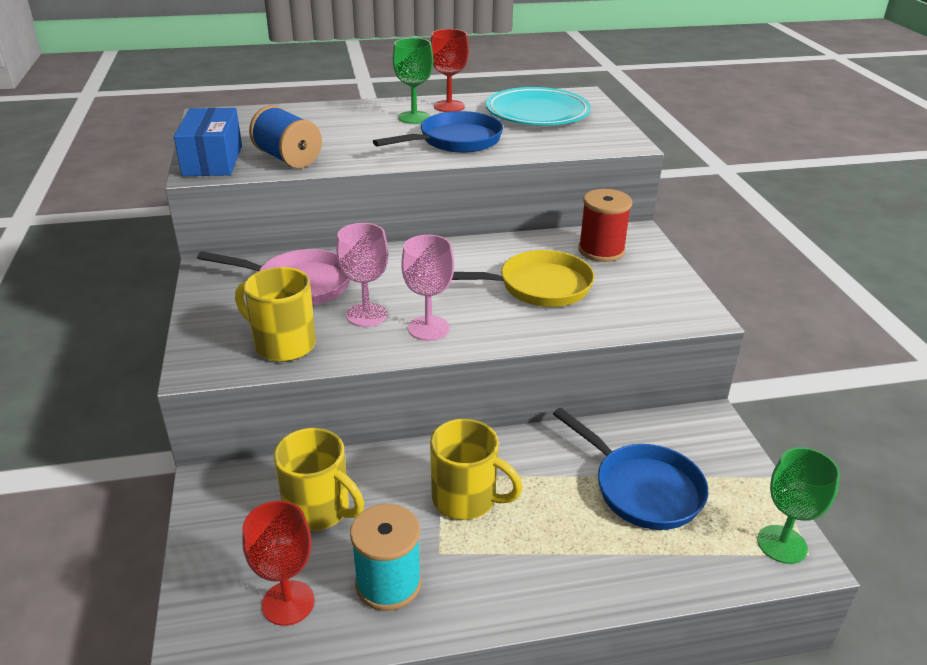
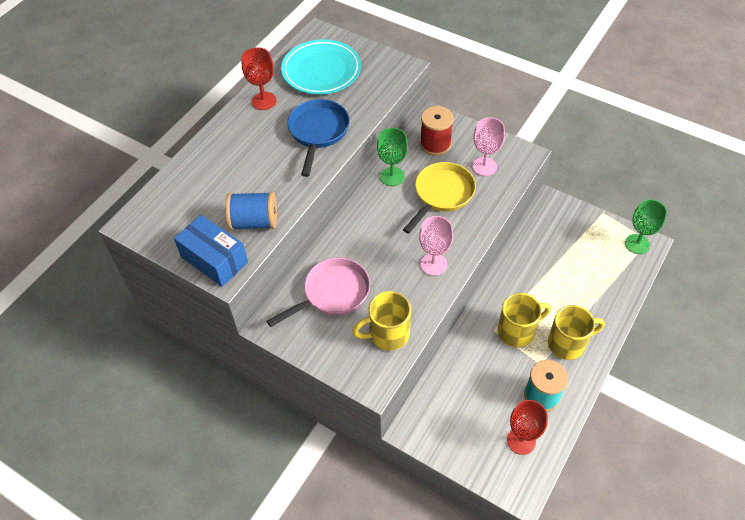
camera: 45 degrees left, 20 degrees up
(319, 510) = (472, 394): yellow mug -> yellow mug (567, 344)
(366, 315) = (395, 282): pink goblet -> pink goblet (484, 166)
(414, 117) = (261, 127): green goblet -> green goblet (392, 176)
(642, 488) = (568, 263): blue pan -> none

